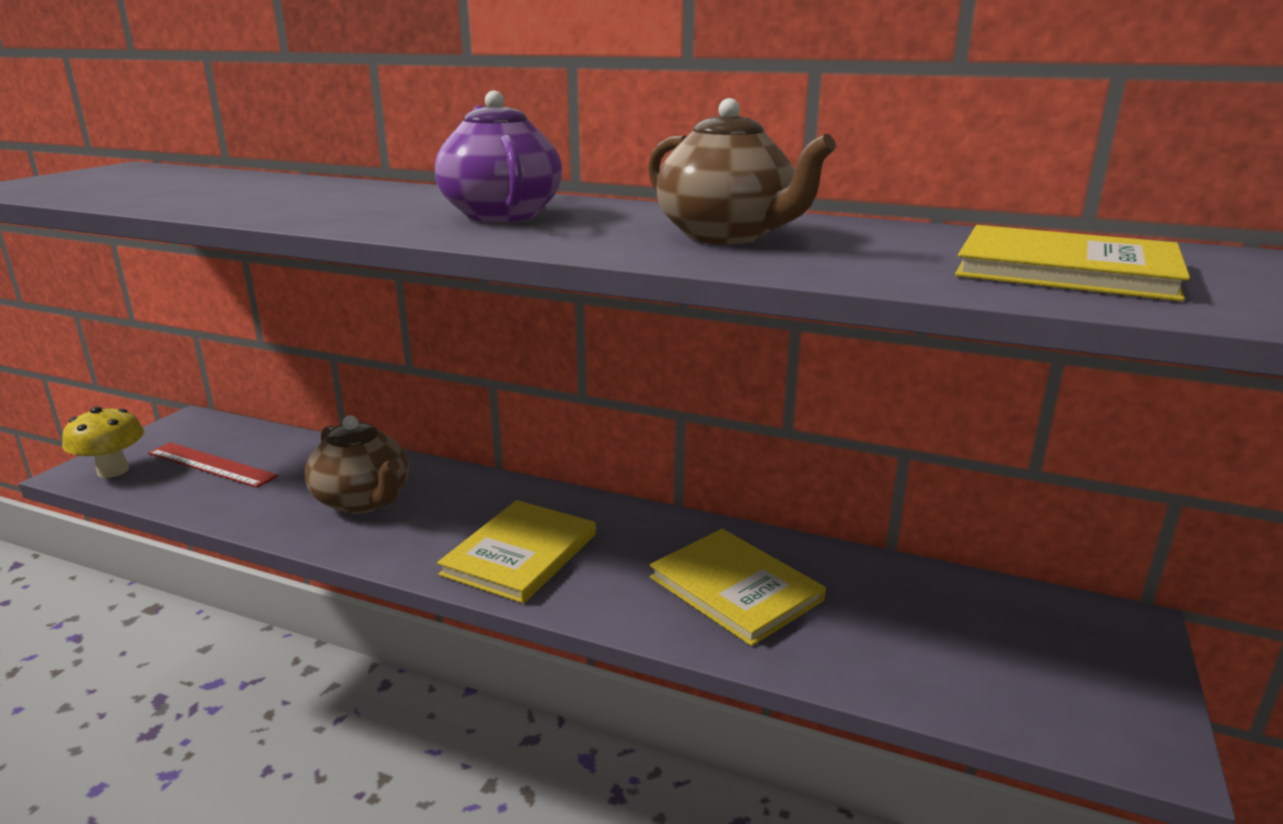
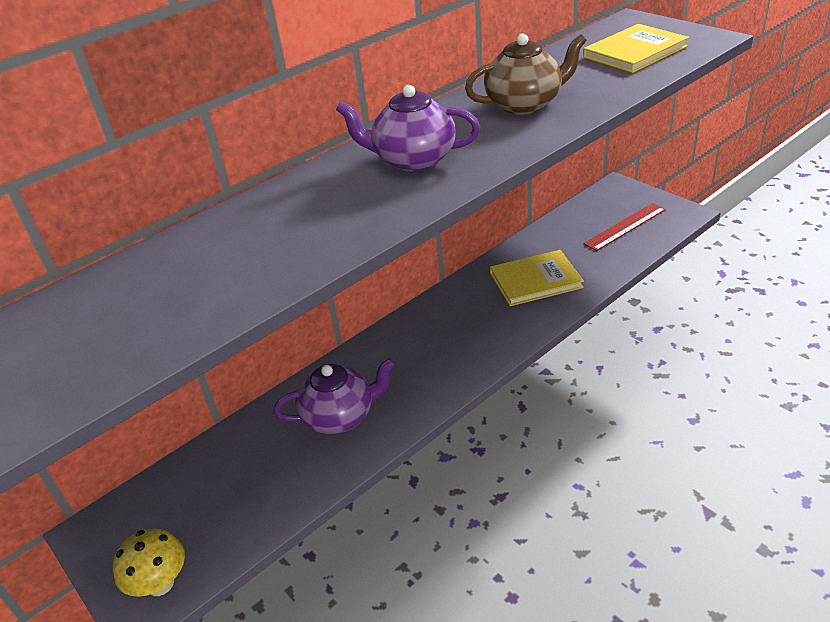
camera: 60 degrees left, 15 degrees up
(211, 465) = (205, 509): red ruler -> red ruler (625, 226)
(363, 501) = (340, 416): brown teapot -> purple teapot
(520, 554) = (457, 350): yellow book -> none

